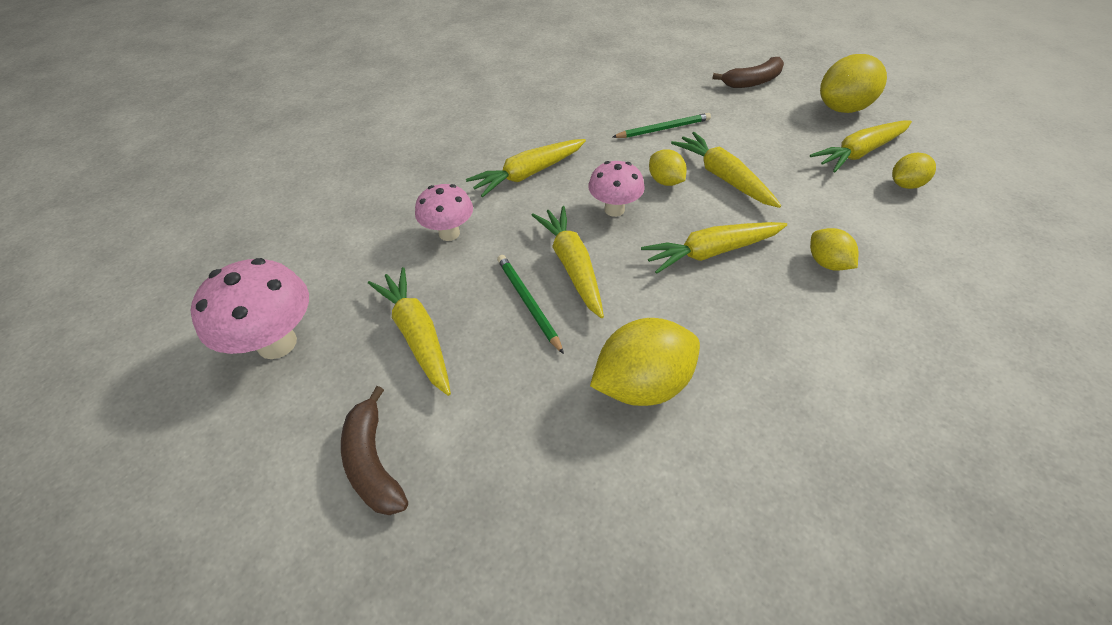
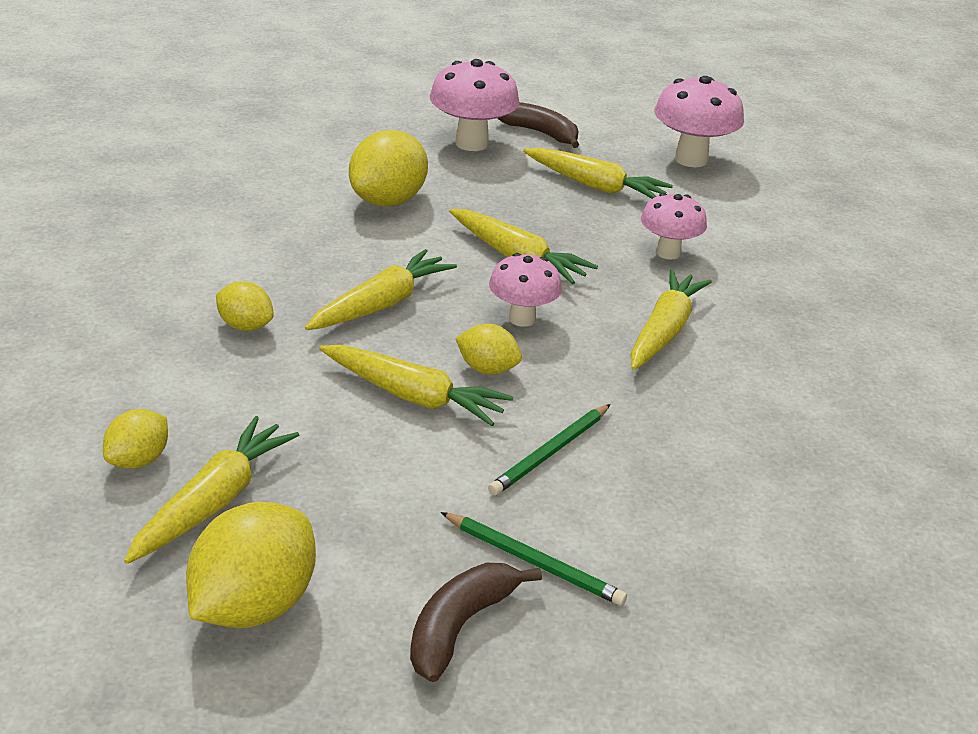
camera: 145 degrees right, 15 degrees down
(475, 470) = (471, 143): none -> pink mushroom
(528, 303) = (529, 223): green pencil -> green pencil (534, 562)

